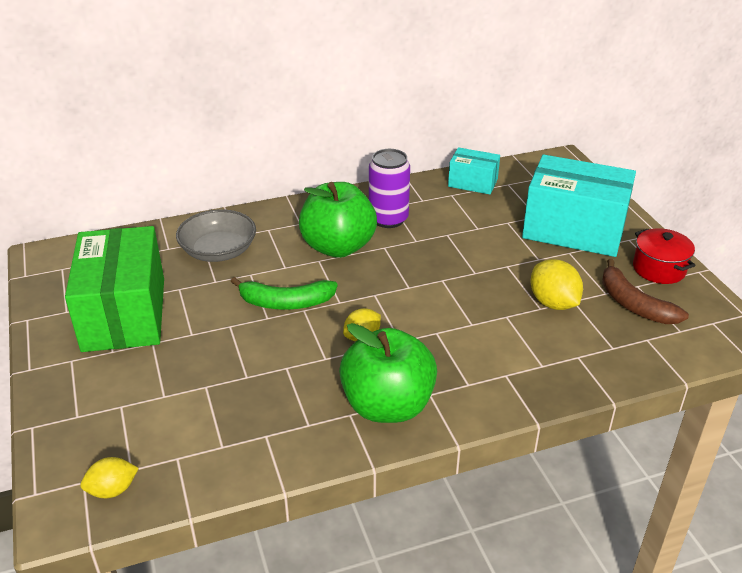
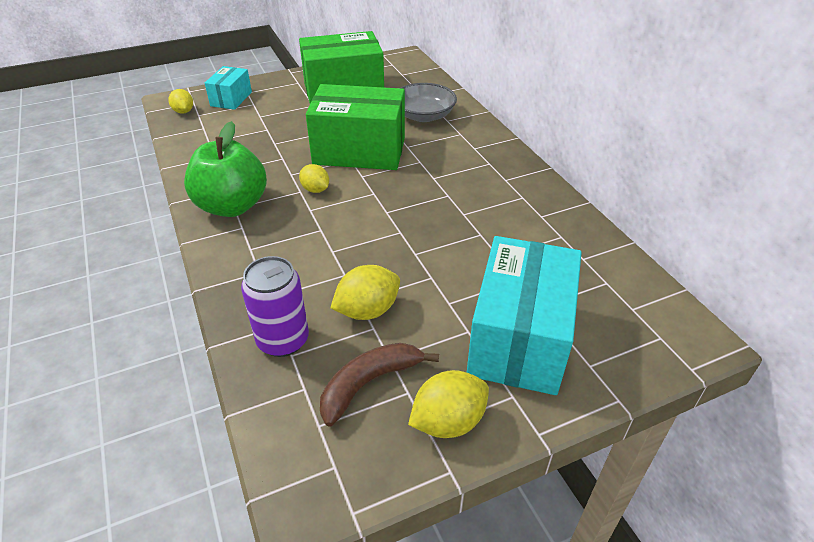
camera: 85 degrees right, 5 degrees up
(286, 302) = (359, 151): green banana -> green box
(338, 247) = (442, 170): green apple -> none
(388, 219) = (497, 195): purple can -> purple can (283, 340)
(473, 183) = (595, 252): turquoise box -> turquoise box (231, 99)
(659, 269) = (448, 421): red pot -> yellow lemon

